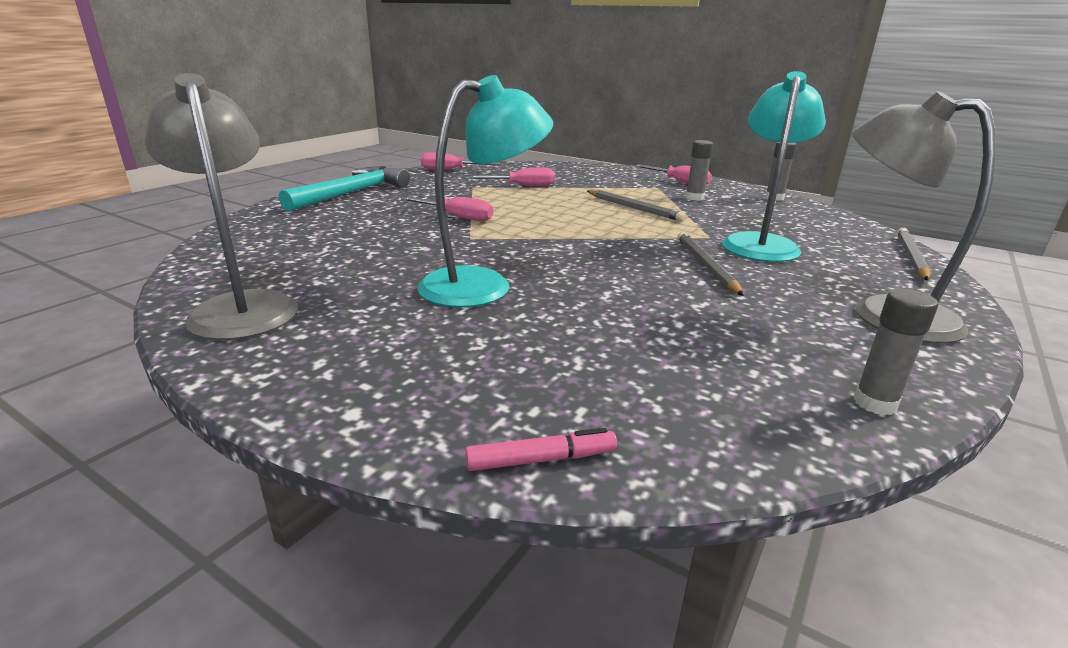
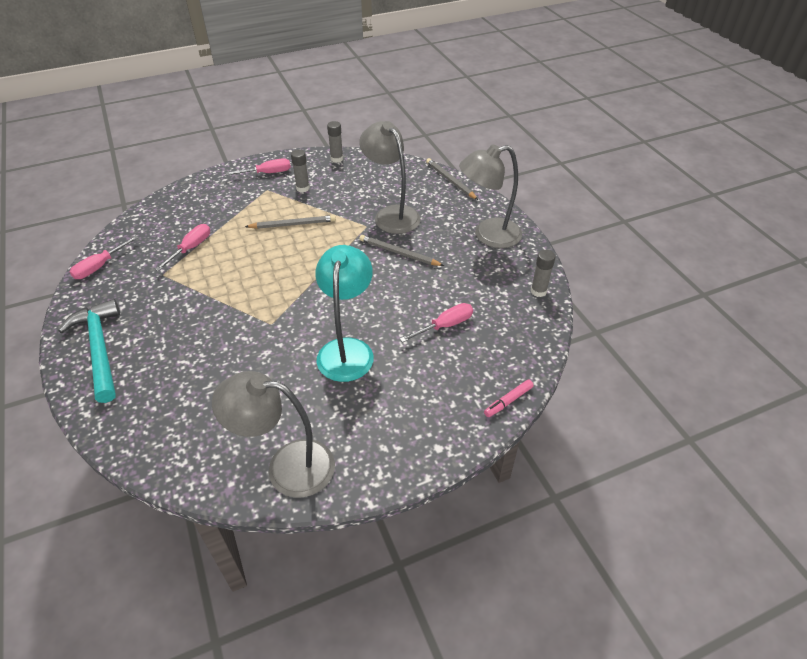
camera: 55 degrees left, 20 degrees up
(457, 217) = (225, 313): pink screwdriver -> pink screwdriver (445, 325)
(541, 459) = (508, 401): pink marker -> pink marker turned 150 degrees counterclockwise
(760, 243) = (391, 214): turquoise lamp -> grey lamp

